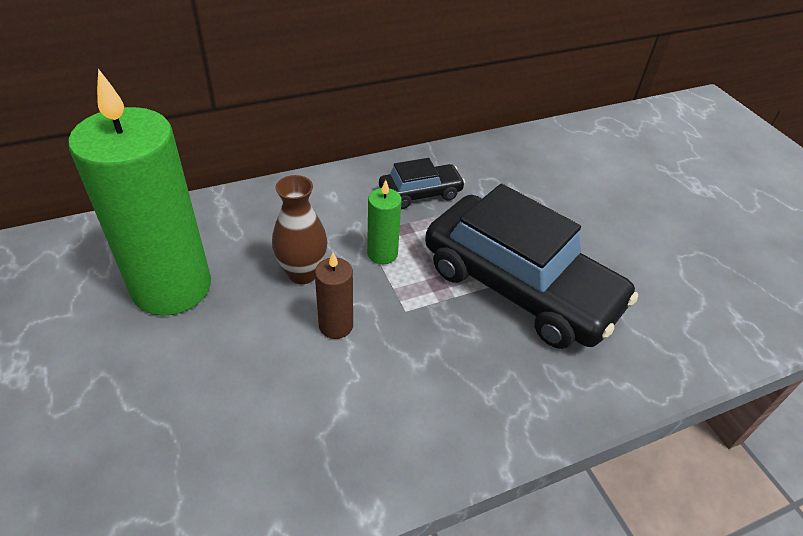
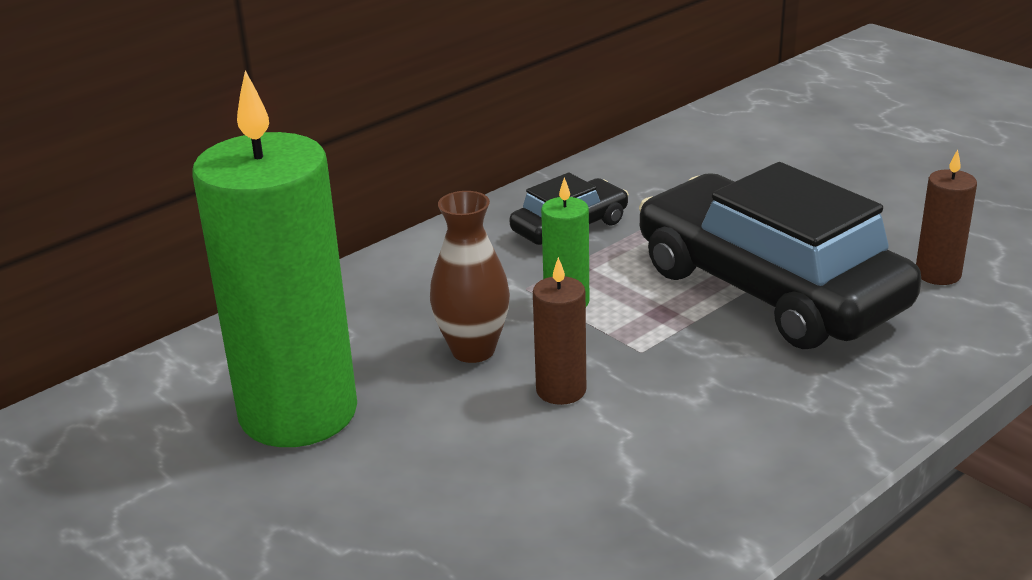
camera: 15 degrees left, 15 degrees down
(519, 286) = (769, 289): black car -> black car turned 150 degrees counterclockwise
(643, 312) = (938, 274): none -> brown candle

